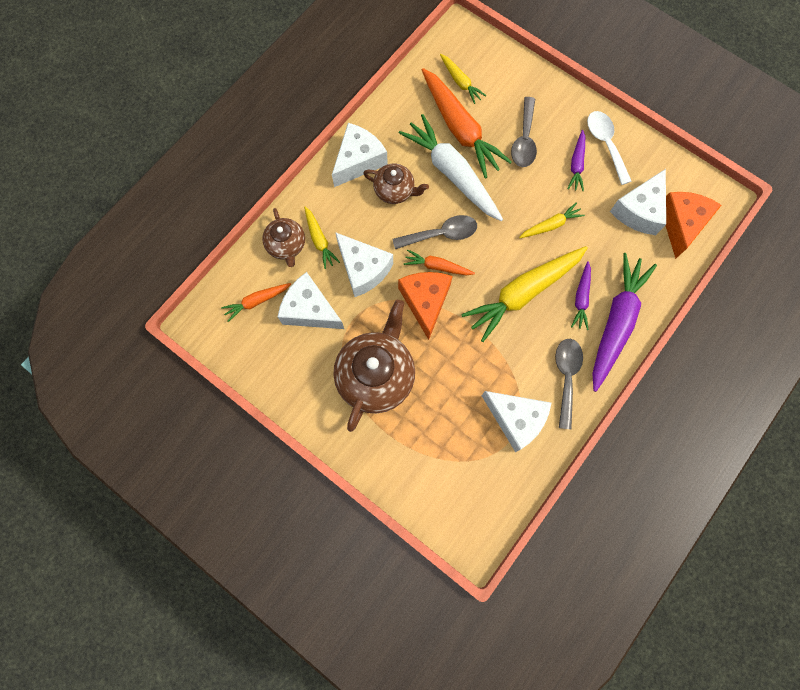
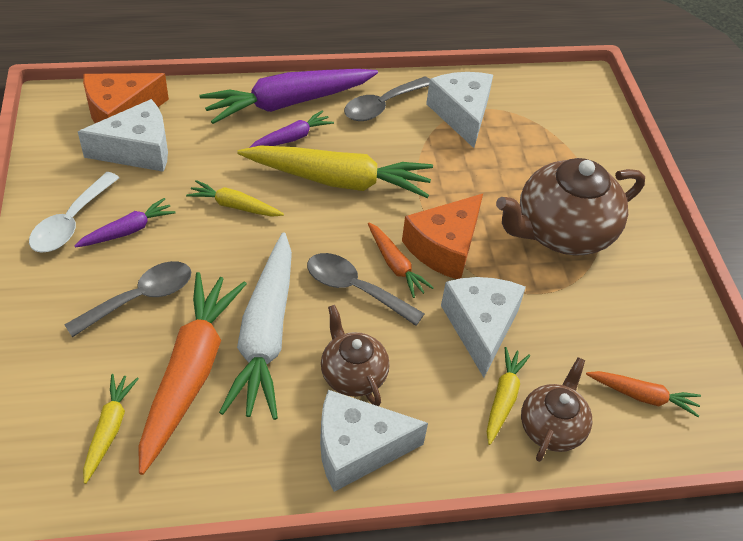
camera: 140 degrees left, 25 degrees down
(310, 310) = (582, 338): white cheese -> none

